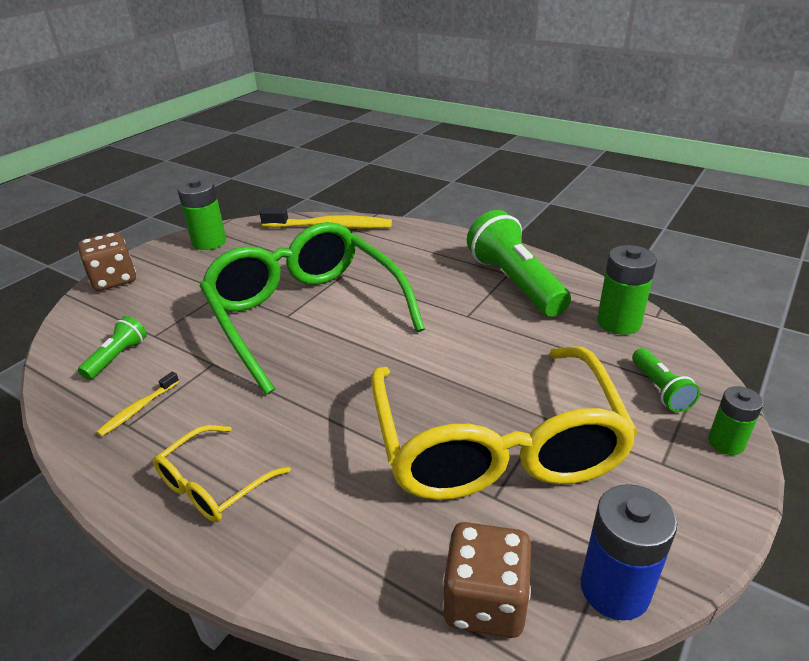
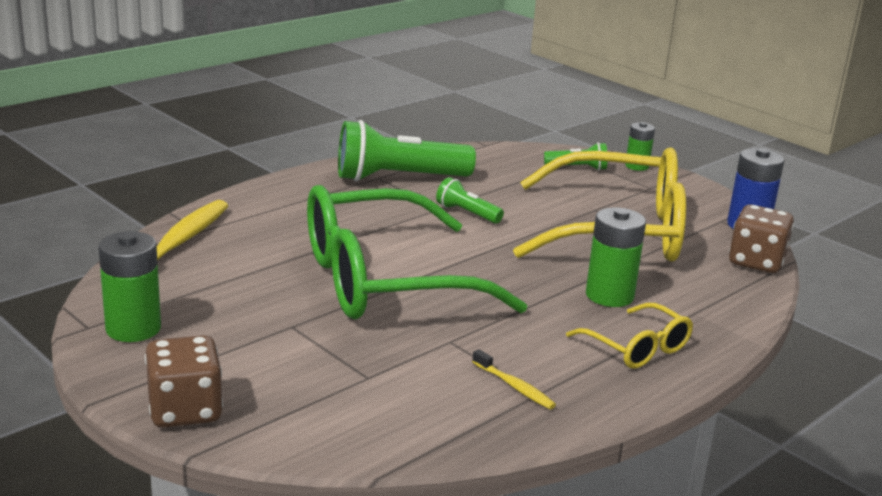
camera: 80 degrees left, 10 degrees down
(118, 357) = (404, 402): green flashlight -> green flashlight (467, 213)
(619, 322) = (487, 158): green battery -> green battery (609, 295)

